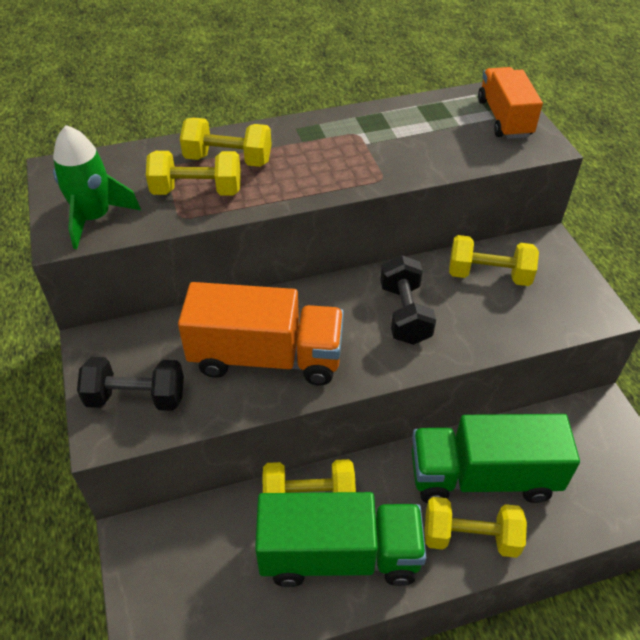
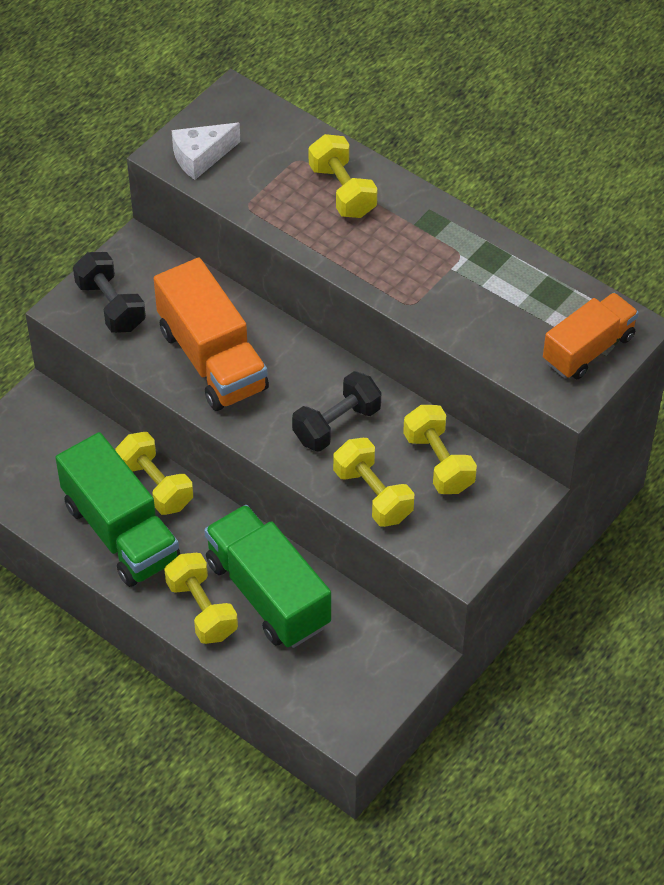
camera: 55 degrees right, 5 degrees up
(94, 218) = (201, 157): green rocket -> white cheese
(197, 191) = (285, 196): yellow dumbbell -> yellow dumbbell (373, 495)

